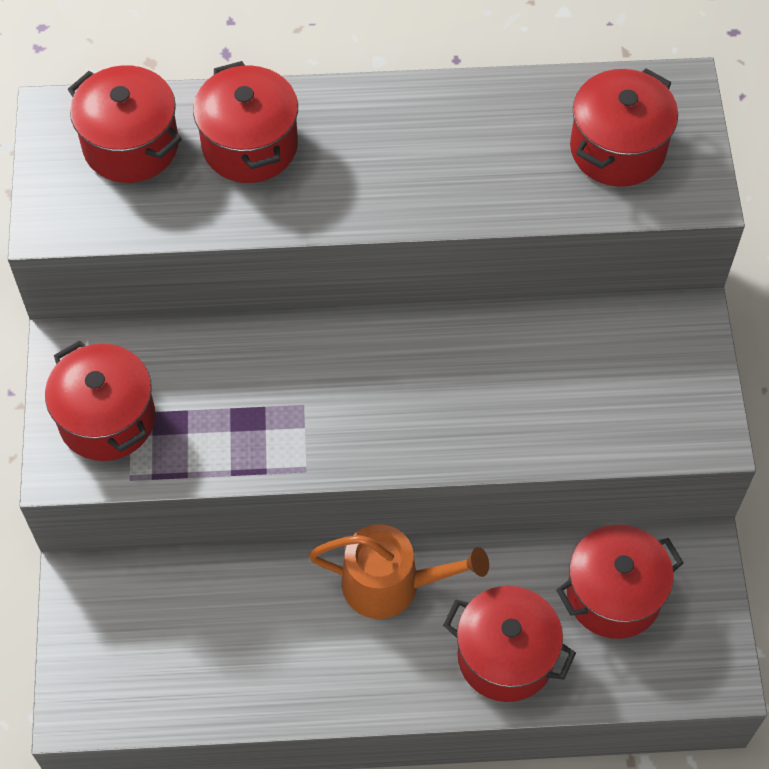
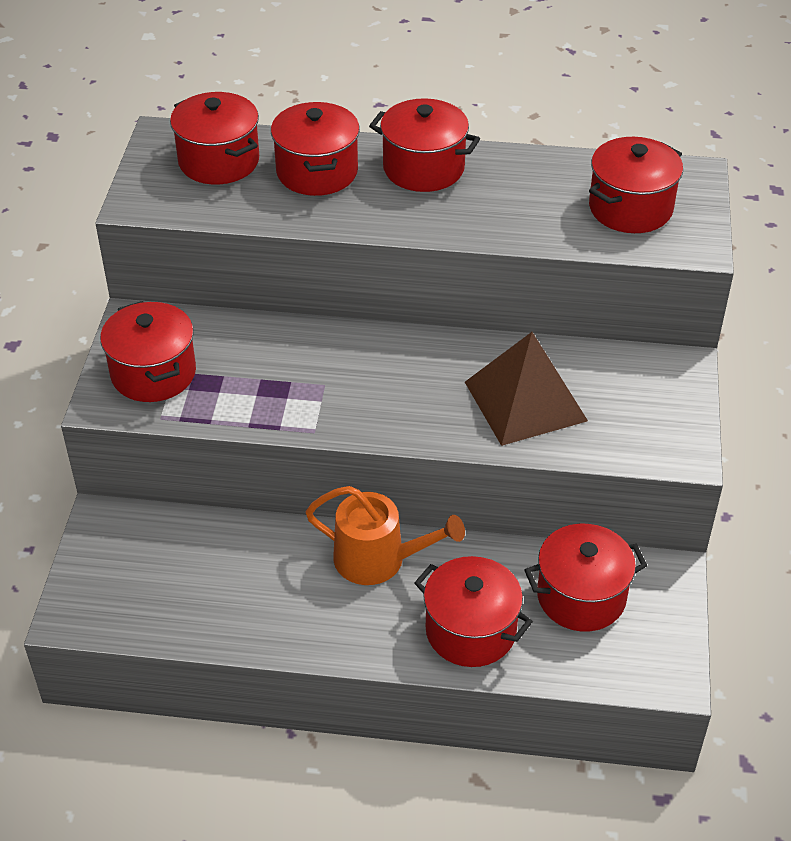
camera: 10 degrees right, 15 degrees down
(372, 122) = (423, 168): none -> red pot
(528, 392) = (525, 401): none -> brown pyramid

